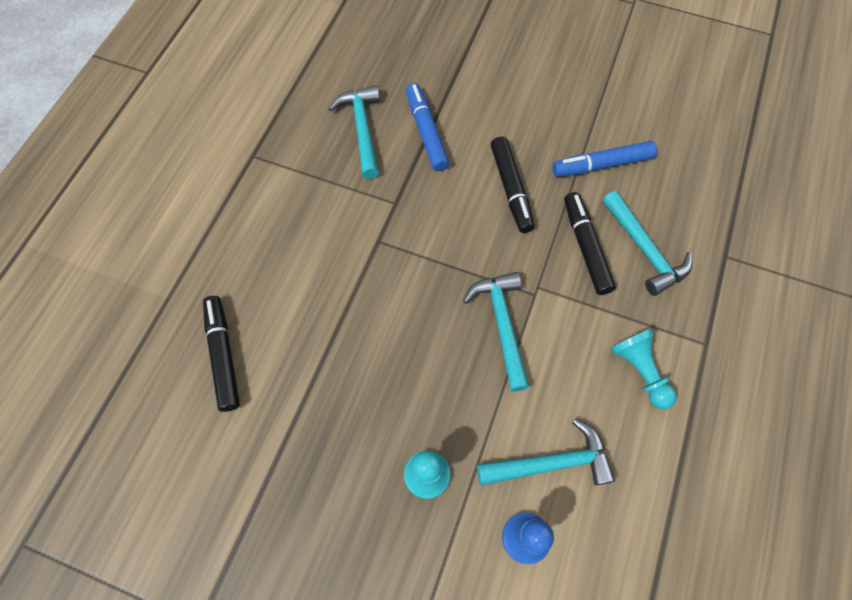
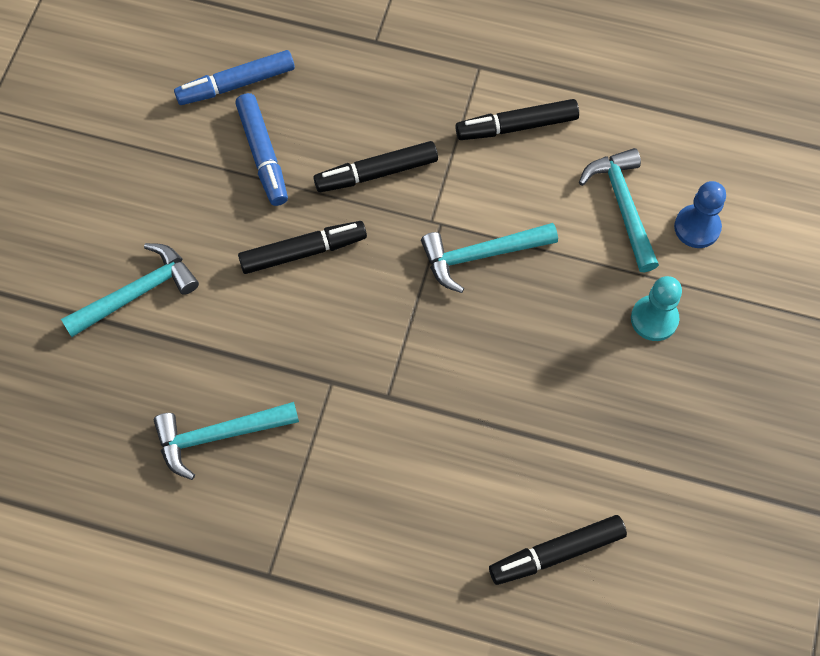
camera: 95 degrees left, 0 degrees up
(426, 132) = (220, 354): blue marker -> blue marker (236, 84)
(640, 371) = (516, 126): turquoise pawn -> black marker
(644, 249) = (374, 116): turquoise hammer -> turquoise hammer (137, 293)

